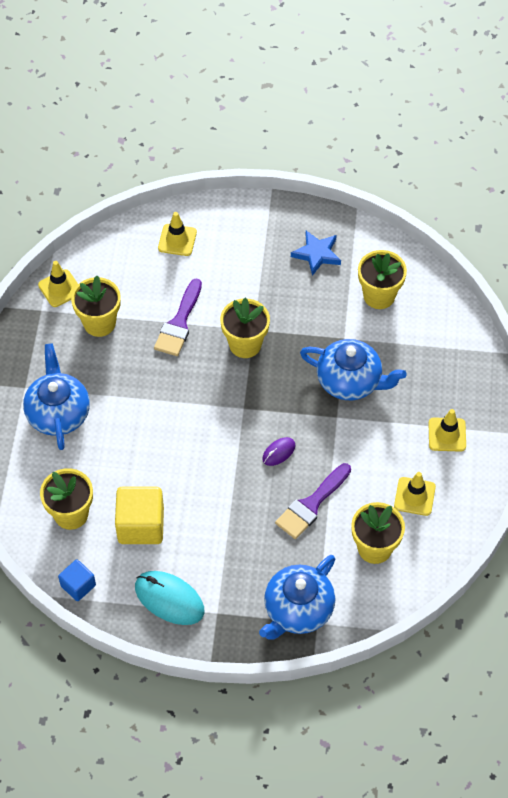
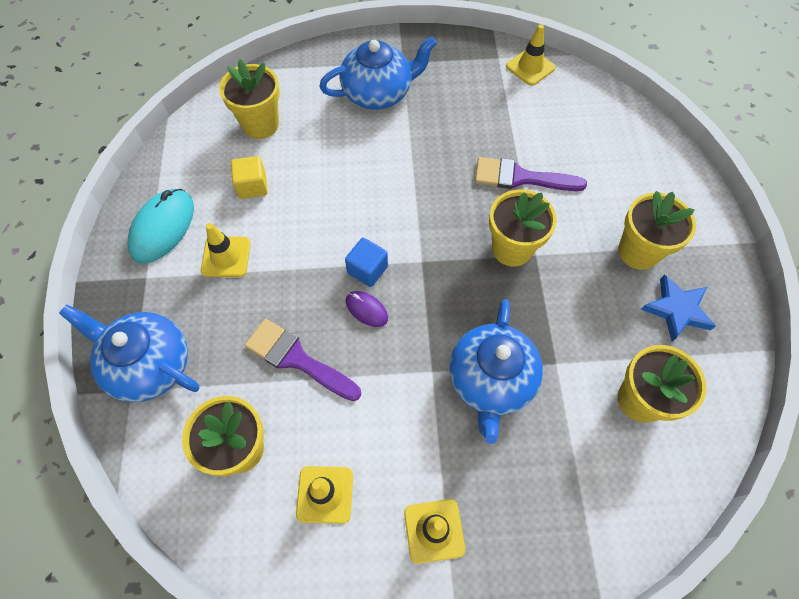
camera: 80 degrees right, 5 degrees up
(78, 585) = (178, 145): blue cube -> blue cube (367, 270)
(99, 323) = (497, 107): yellow flower pot -> yellow flower pot (638, 252)
(141, 525) = (252, 186): yellow cube -> yellow cube, size x0.58
(177, 240) = (634, 157): yellow traffic cone -> yellow traffic cone (226, 257)

